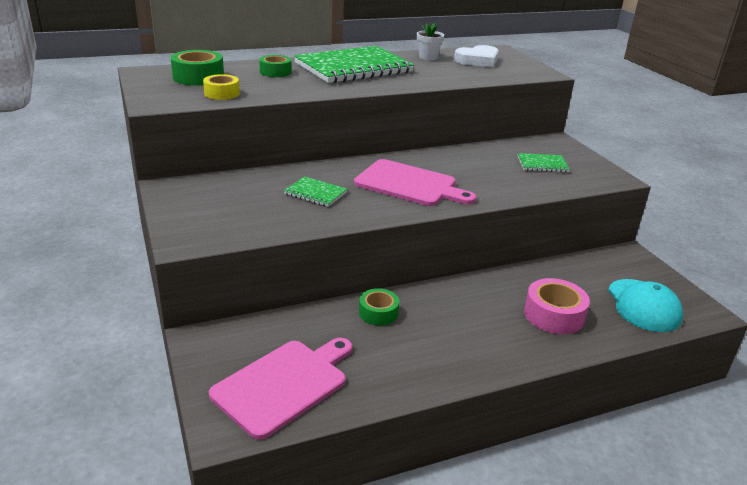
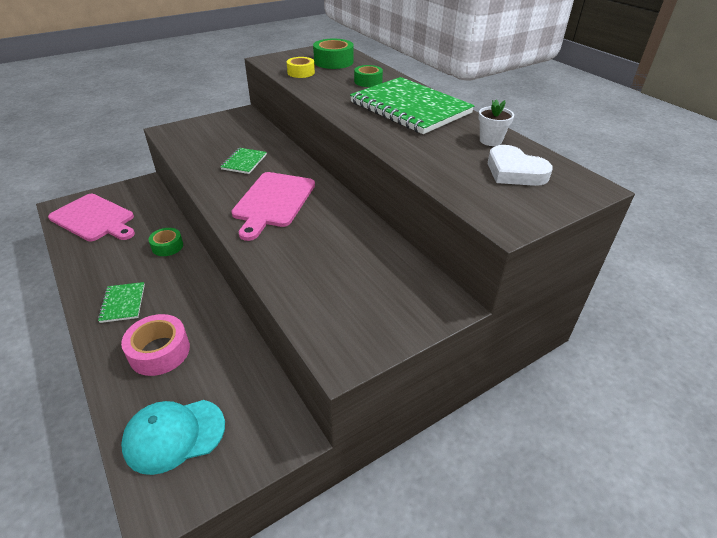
camera: 80 degrees right, 10 degrees up
(542, 164) = (358, 288): green notebook -> green notebook (123, 303)

